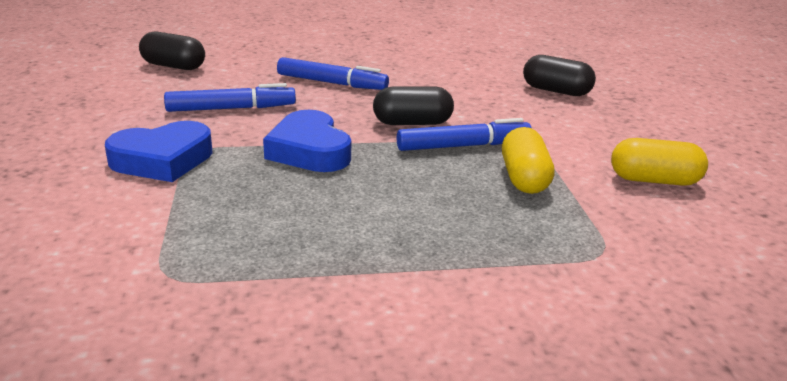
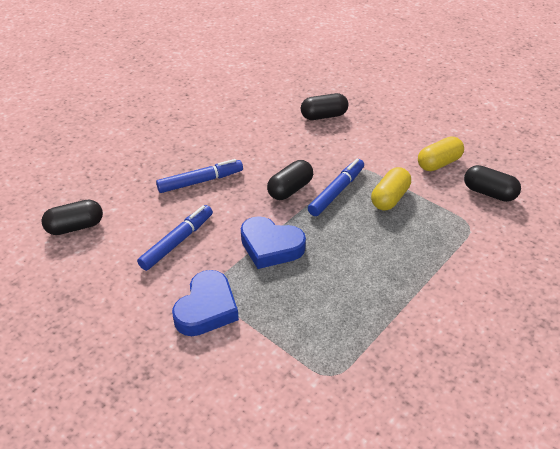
camera: 40 degrees left, 15 degrees up
(524, 178) = (389, 198): yellow capsule -> yellow capsule turned 75 degrees clockwise
(693, 238) = (489, 193): none -> black capsule

